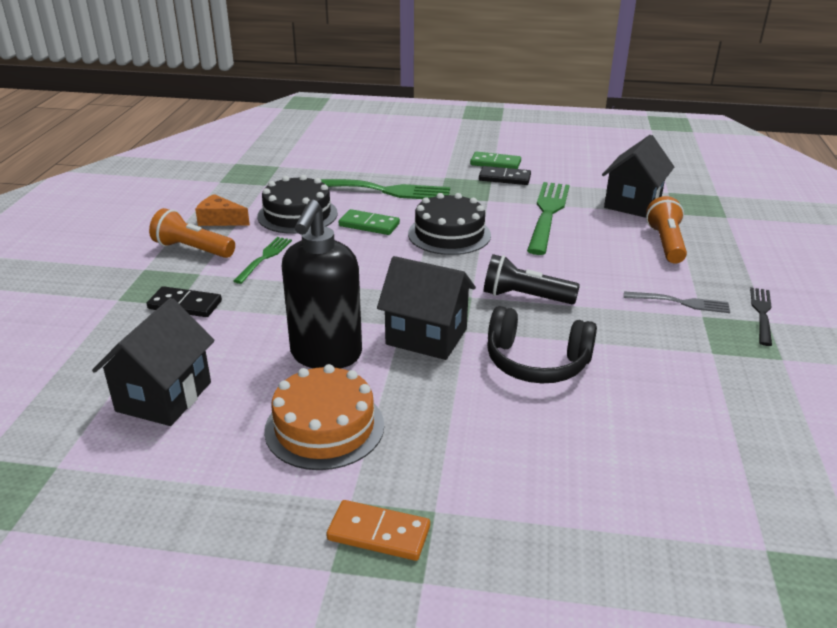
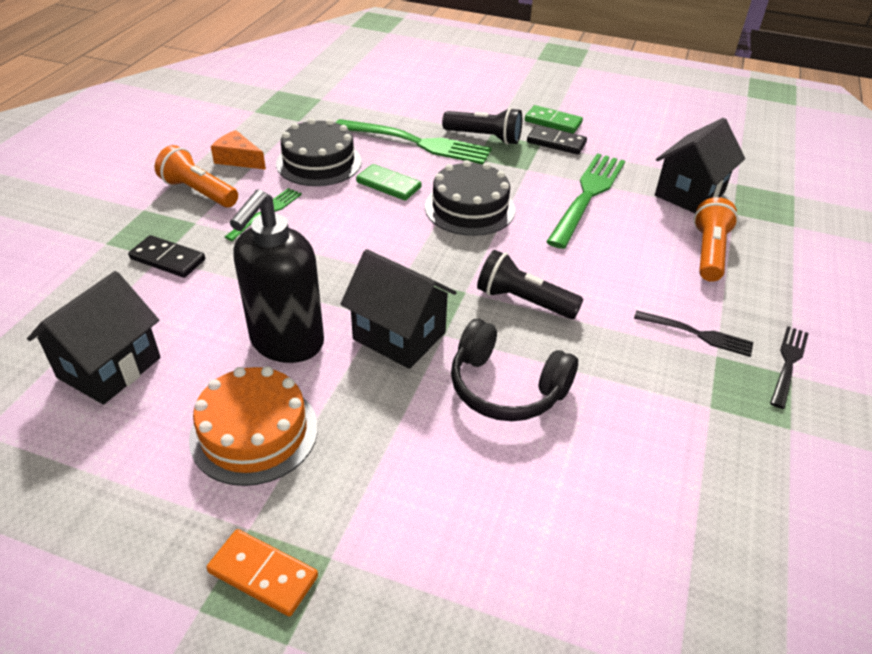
camera: 10 degrees right, 10 degrees up
(440, 180) = (484, 137): none -> black flashlight
(680, 302) = (697, 334): grey fork -> black fork

